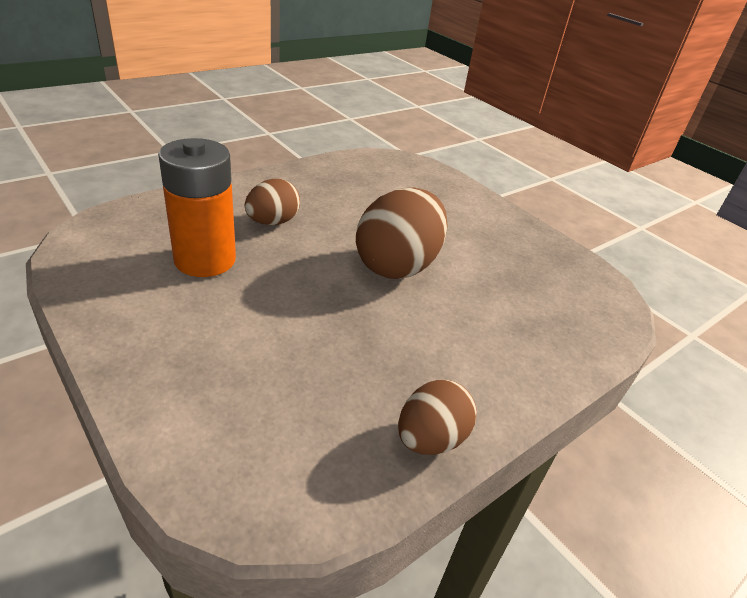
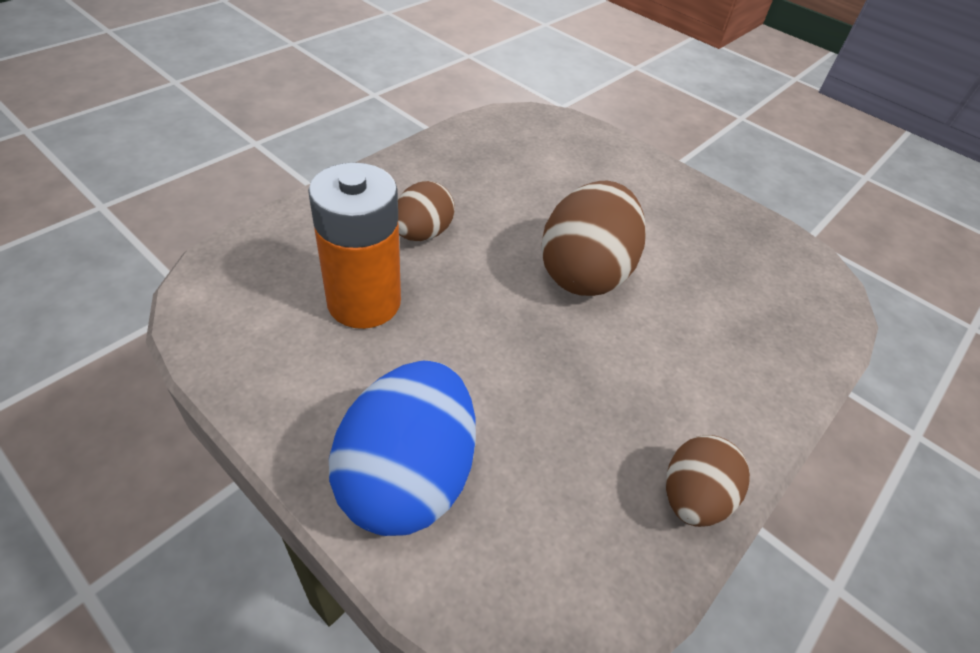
camera: 10 degrees left, 10 degrees up
(187, 382) = (408, 477): none -> blue egg

